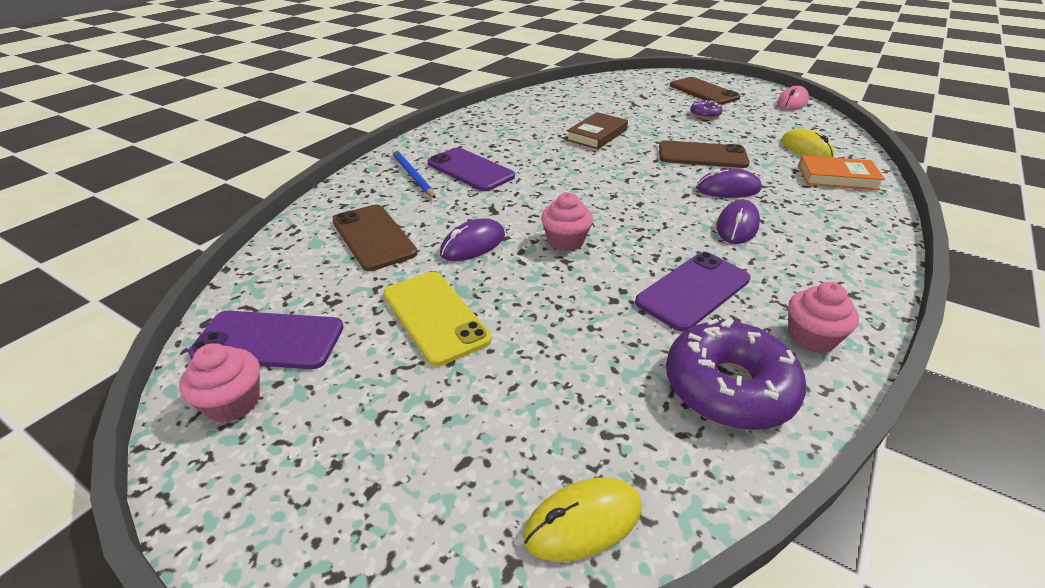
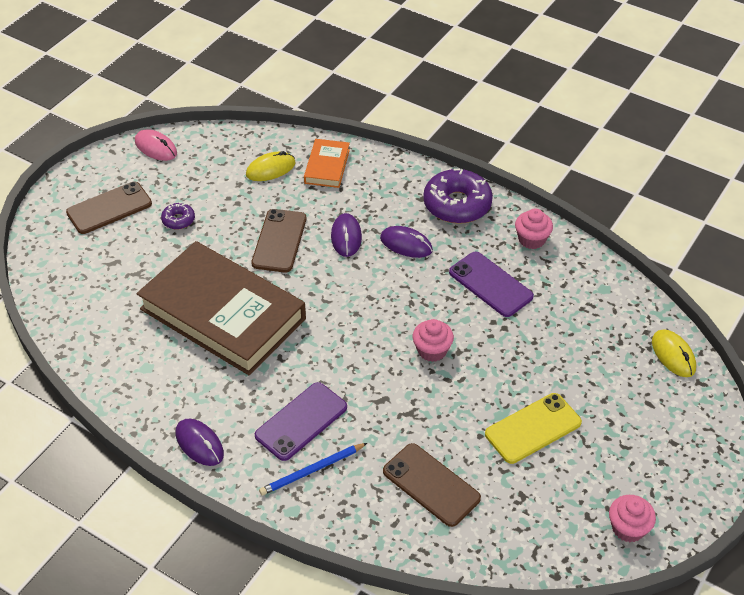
camera: 90 degrees left, 10 degrees up
(269, 340) = (569, 526): purple phone -> none
(374, 237) = (431, 485): brown phone -> brown phone turned 75 degrees clockwise
(473, 244) = (439, 411): purple mouse -> purple mouse (199, 444)
(597, 135) = (222, 314): brown book -> brown book, size x2.25
(728, 387) = (578, 285): purple donut -> purple donut (457, 204)

